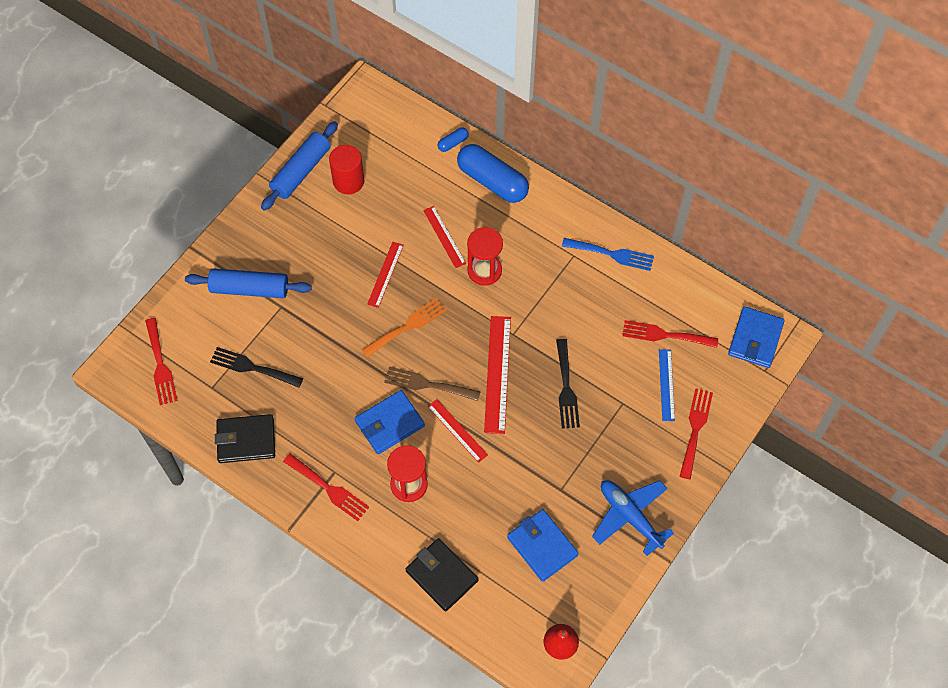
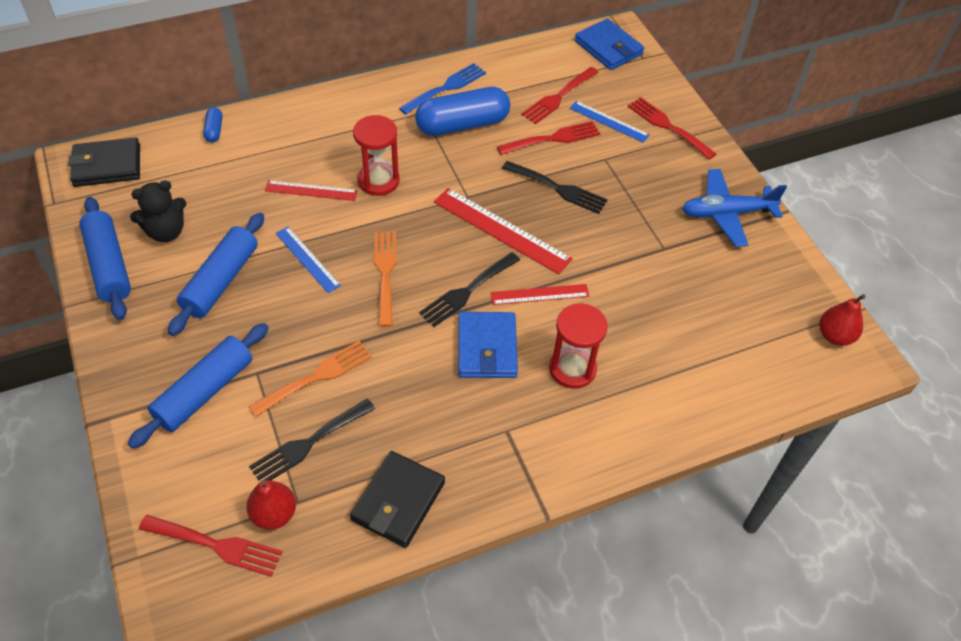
camera: 60 degrees left, 10 degrees down
(196, 381) = (274, 514): none -> red pear
(300, 340) = (316, 377): none -> orange fork
(329, 489) = (524, 447): red fork -> red fork (553, 138)
(333, 239) = (221, 281): none -> blue rolling pin
(348, 181) = (166, 232): red cylinder -> black teddy bear
(385, 274) = (307, 259): red ruler -> blue ruler
(427, 384) = (467, 291): brown fork -> black fork
(442, 575) = (699, 395): black wallet -> black wallet (107, 166)
(492, 181) = (287, 125): blue capsule -> blue capsule (462, 125)
(542, 546) = (717, 294): blue wallet -> none

